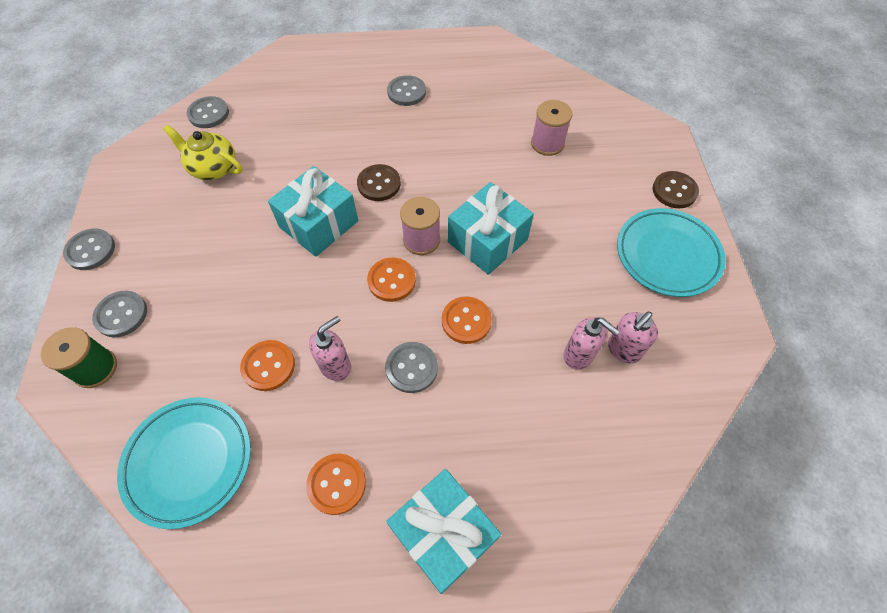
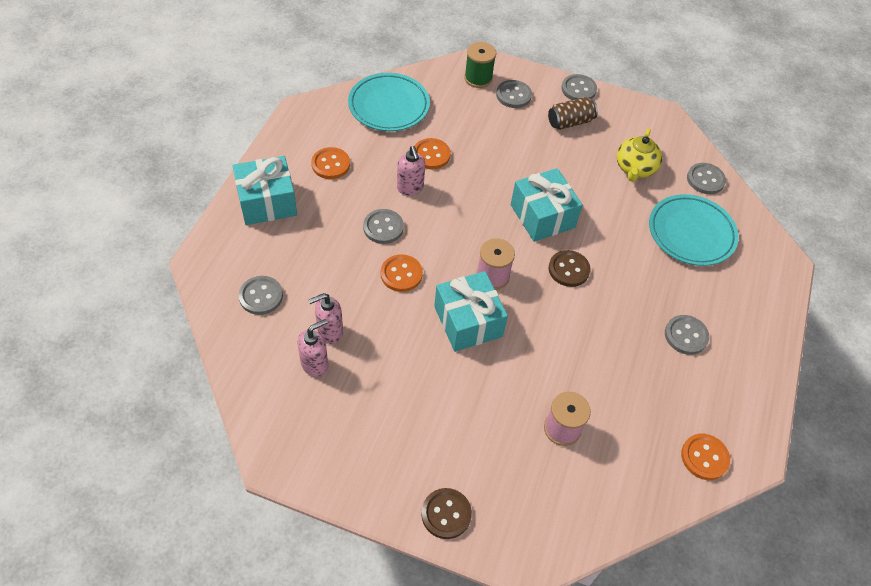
camera: 110 degrees right, 5 degrees down
(156, 242) = (570, 122): none -> brown can
(213, 168) = (635, 168): yellow teapot -> yellow teapot turned 150 degrees clockwise
(391, 280) = (463, 242): orange button -> orange button (704, 457)
(583, 453) = (261, 296): none -> grey button
(623, 350) = (315, 364): pink soap dispenser -> pink soap dispenser turned 75 degrees clockwise
(667, 255) = (378, 456): turquoise plate -> turquoise plate (691, 233)

